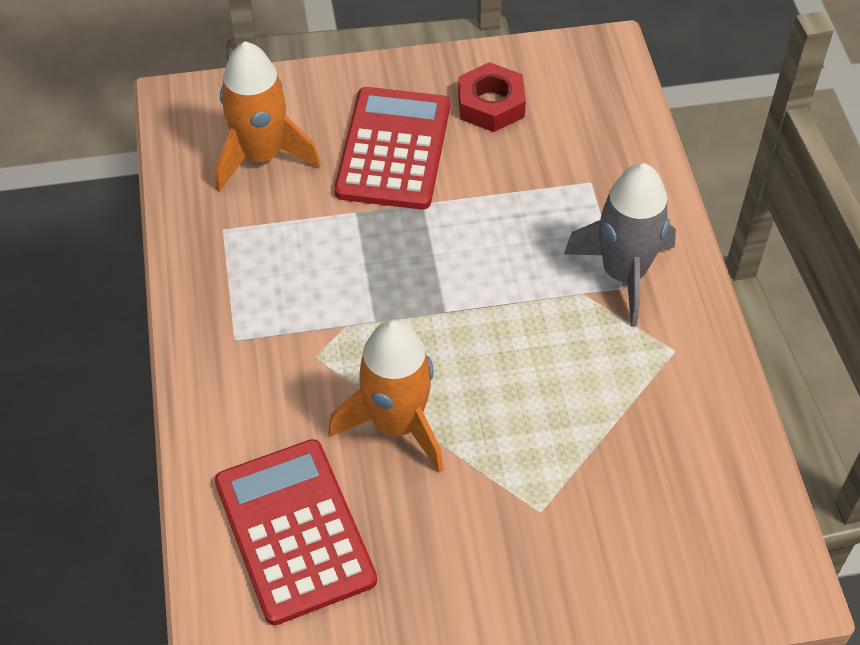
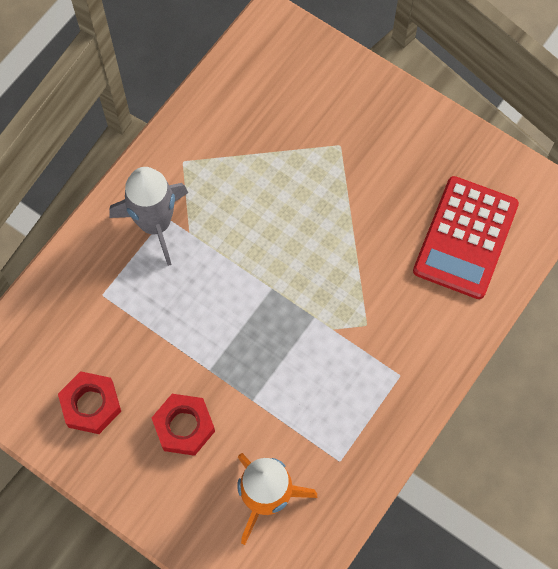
camera: 135 degrees left, 15 degrees up
(393, 149) = (184, 426): red calculator -> red nut
(397, 424) = (362, 248): orange rocket -> none

